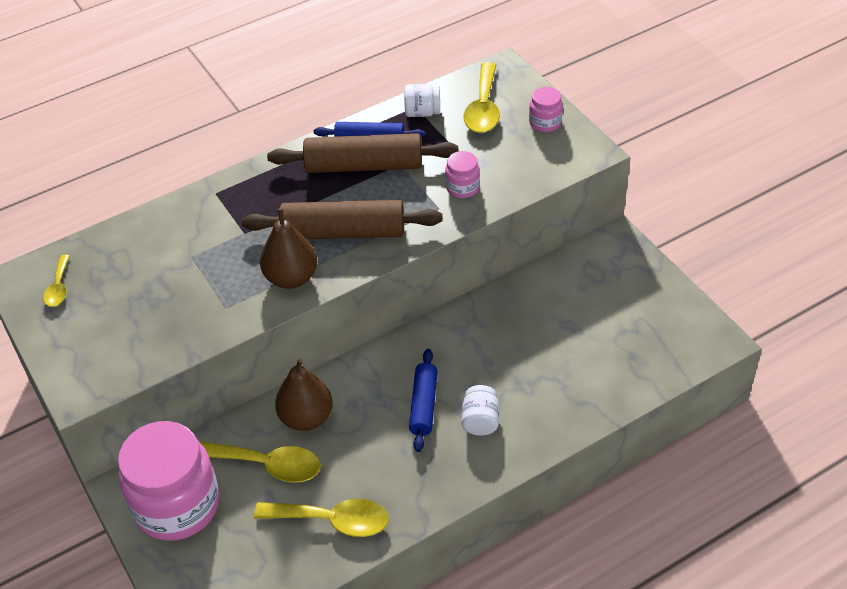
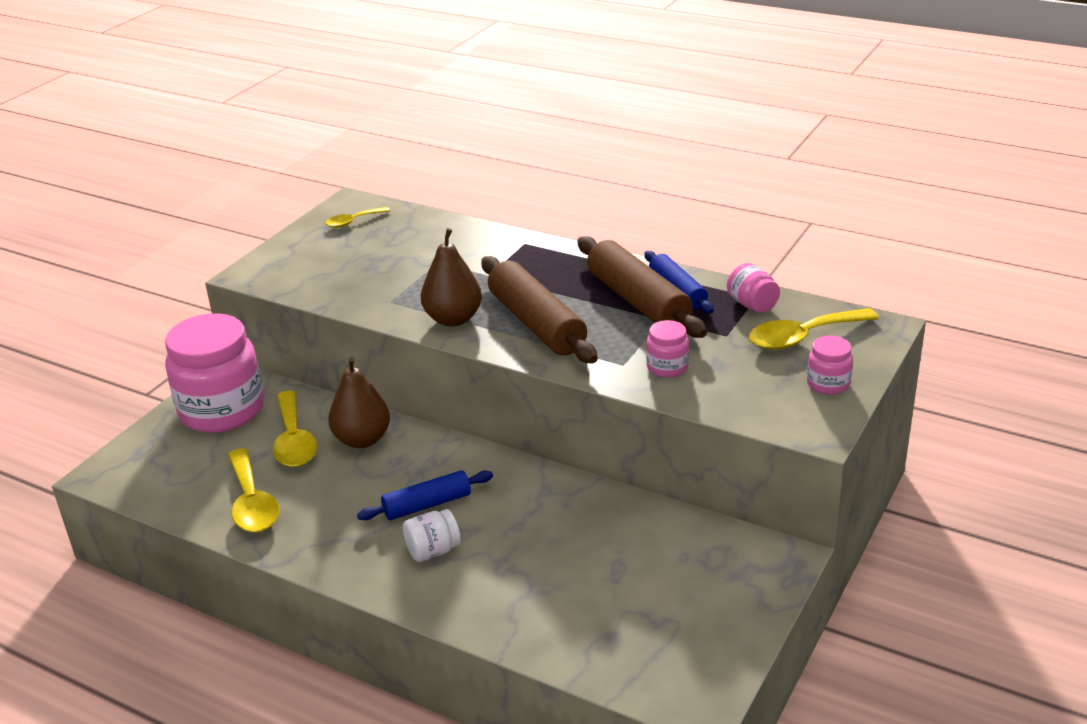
camera: 60 degrees right, 15 degrees down
(422, 112) = (752, 304): white jar -> pink jar

